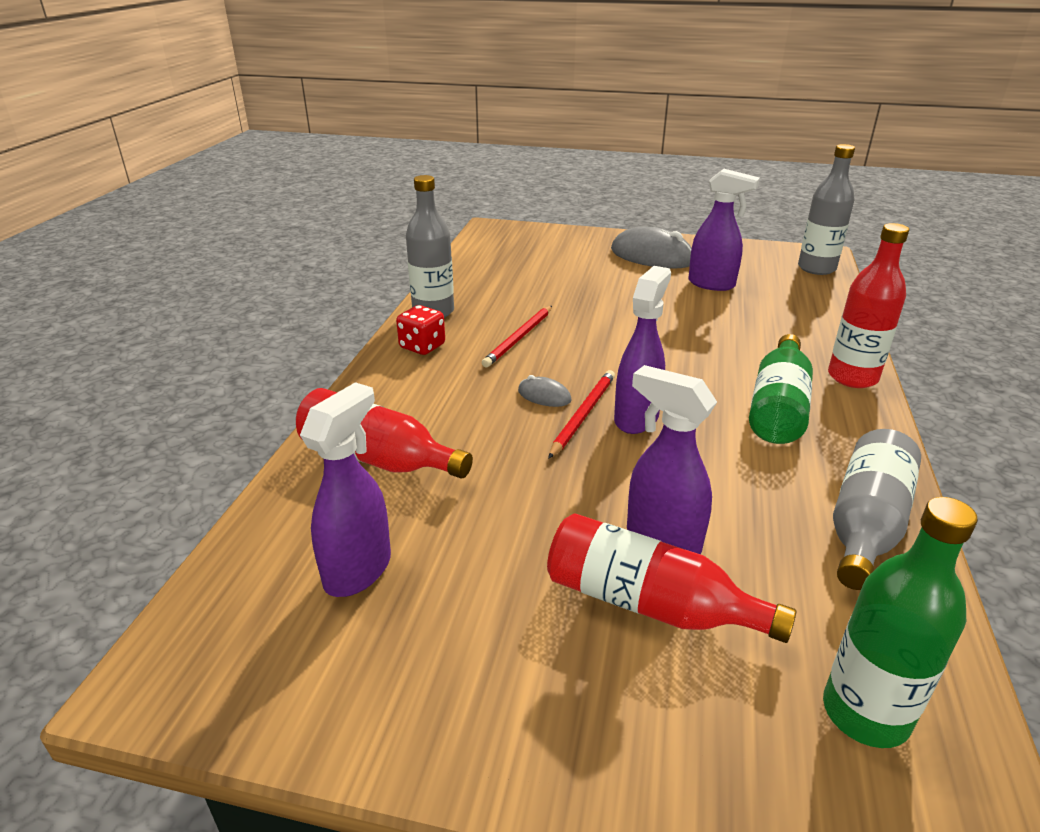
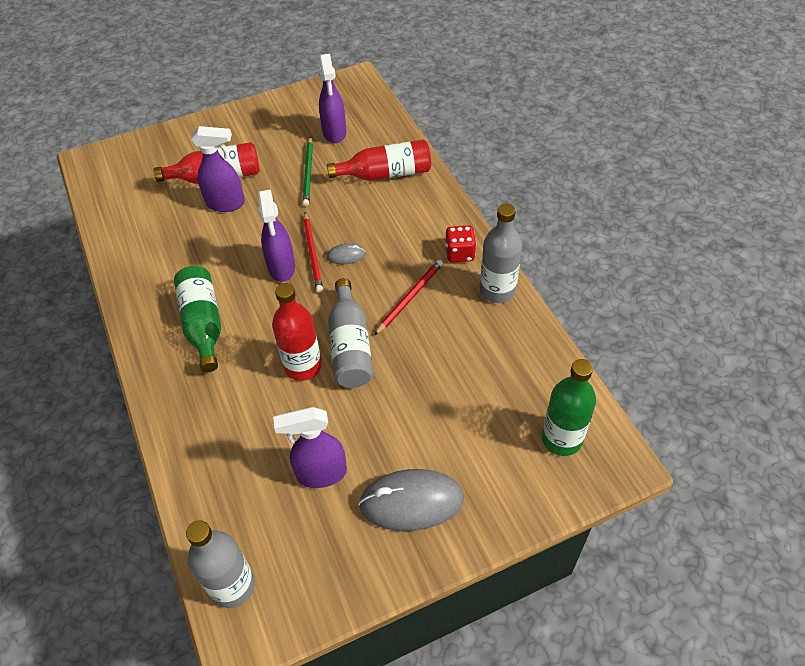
camera: 145 degrees right, 20 degrees up
(482, 520) = (308, 173): none -> green pencil
(519, 338) = (410, 297): red pencil -> red pencil turned 45 degrees clockwise
(852, 377) = (161, 387): red bottle -> red bottle (303, 366)
(865, 713) = (127, 180): green bottle -> green bottle (561, 439)
(866, 524) = (136, 260): grey bottle -> grey bottle (350, 346)

